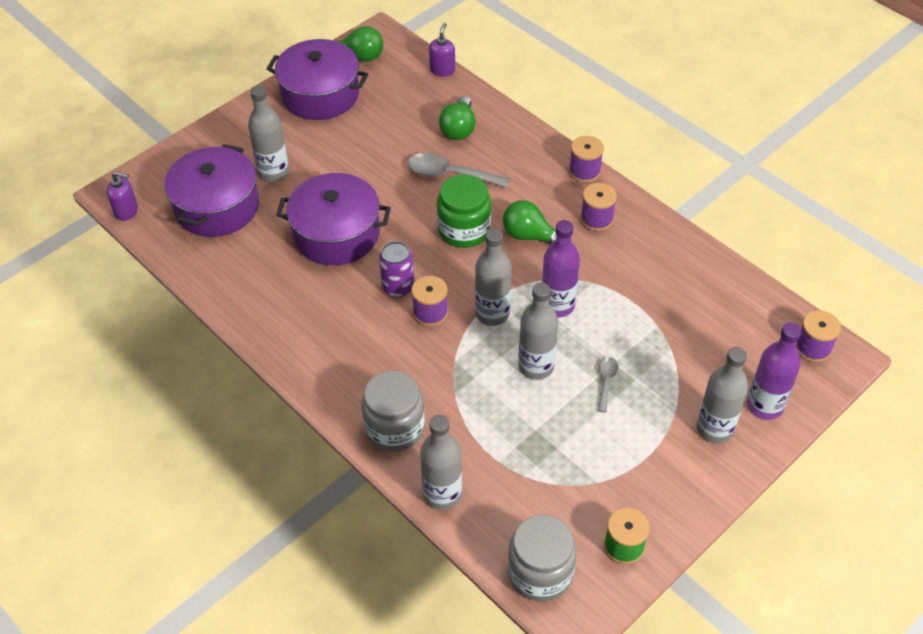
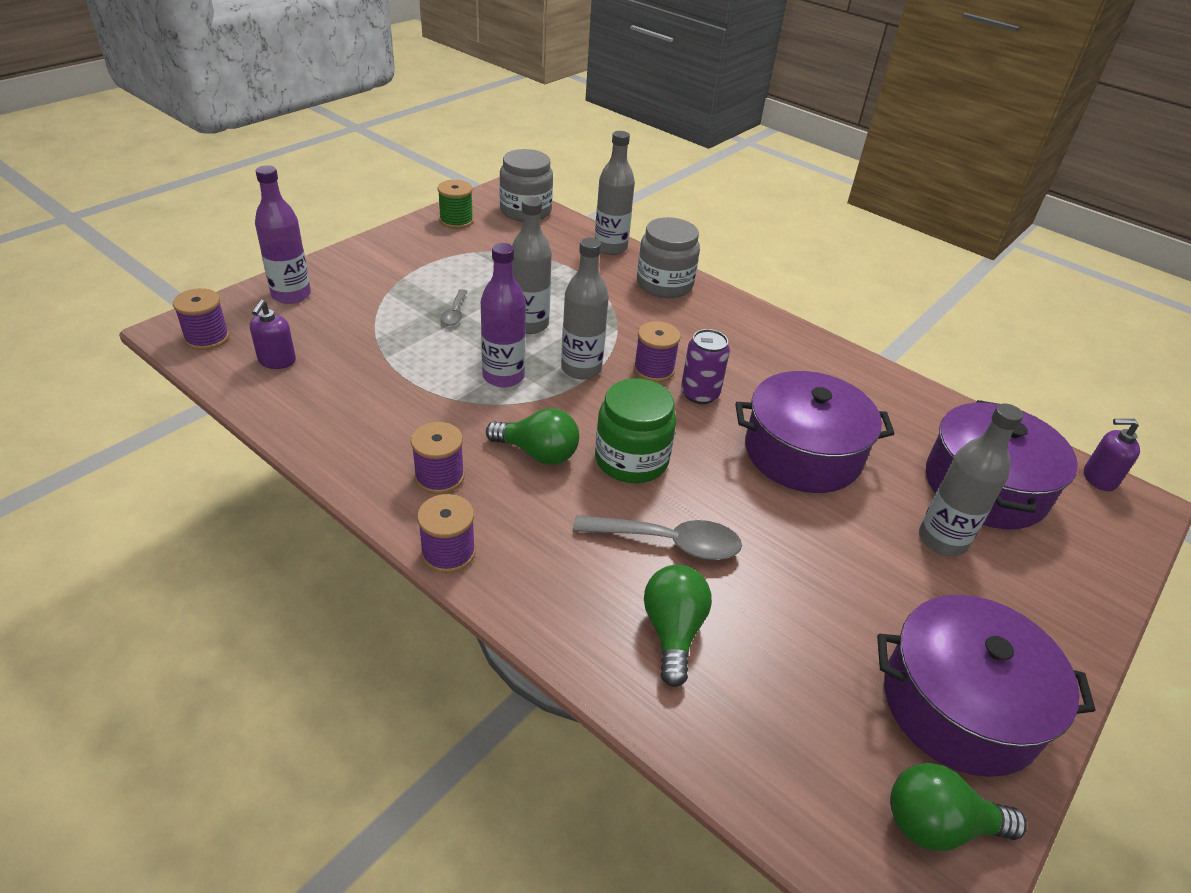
camera: 170 degrees right, 10 degrees down
(442, 70) = (740, 789): purple soap dispenser -> purple soap dispenser (277, 361)
(714, 429) = (351, 280): grey bottle -> none

